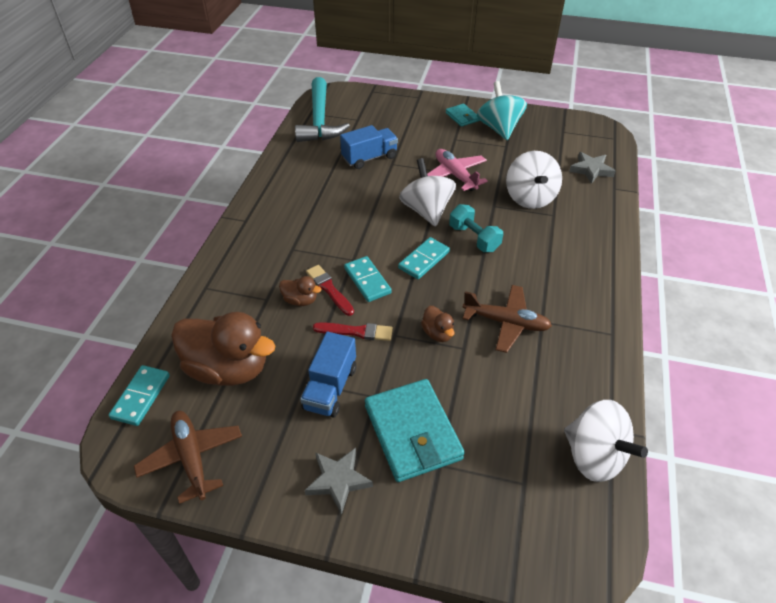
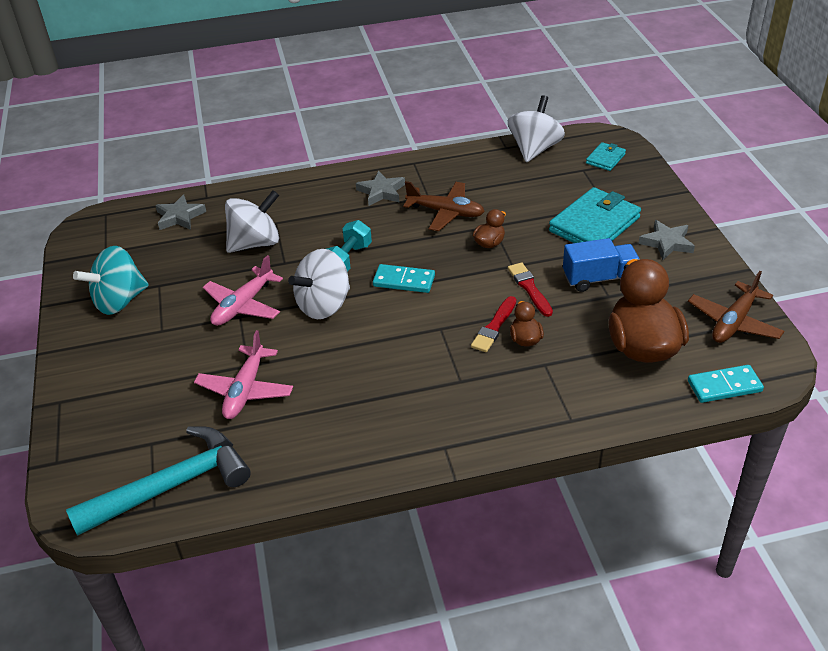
camera: 115 degrees left, 5 degrees down
(367, 281) = (462, 306): turquoise domino -> none
(369, 158) = (245, 390): blue truck -> pink plane
(462, 117) = (102, 341): turquoise wallet -> turquoise wallet (605, 159)
(506, 323) = (445, 212): brown plane -> brown plane turned 120 degrees clockwise
(567, 291) = (381, 192): none -> grey star

